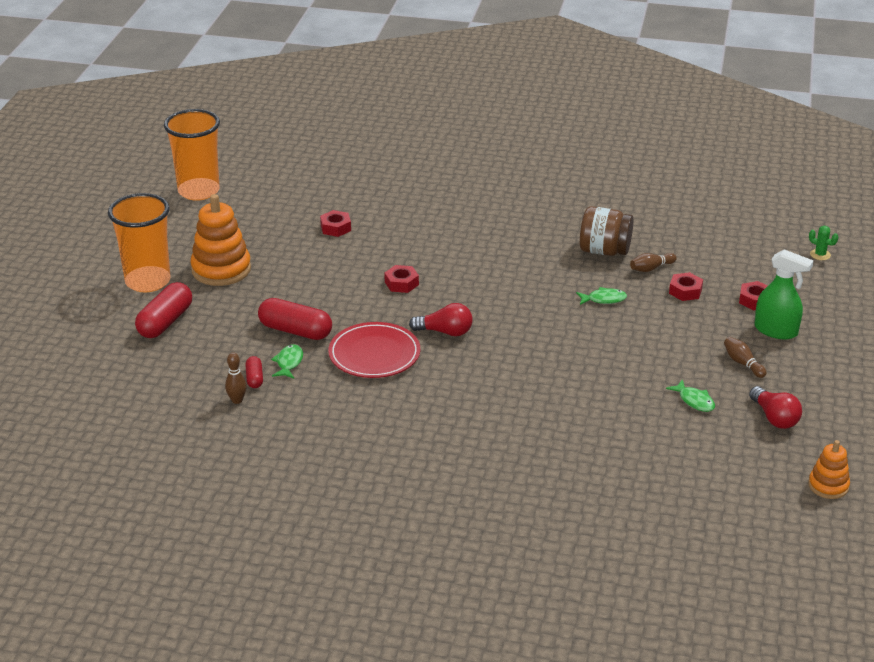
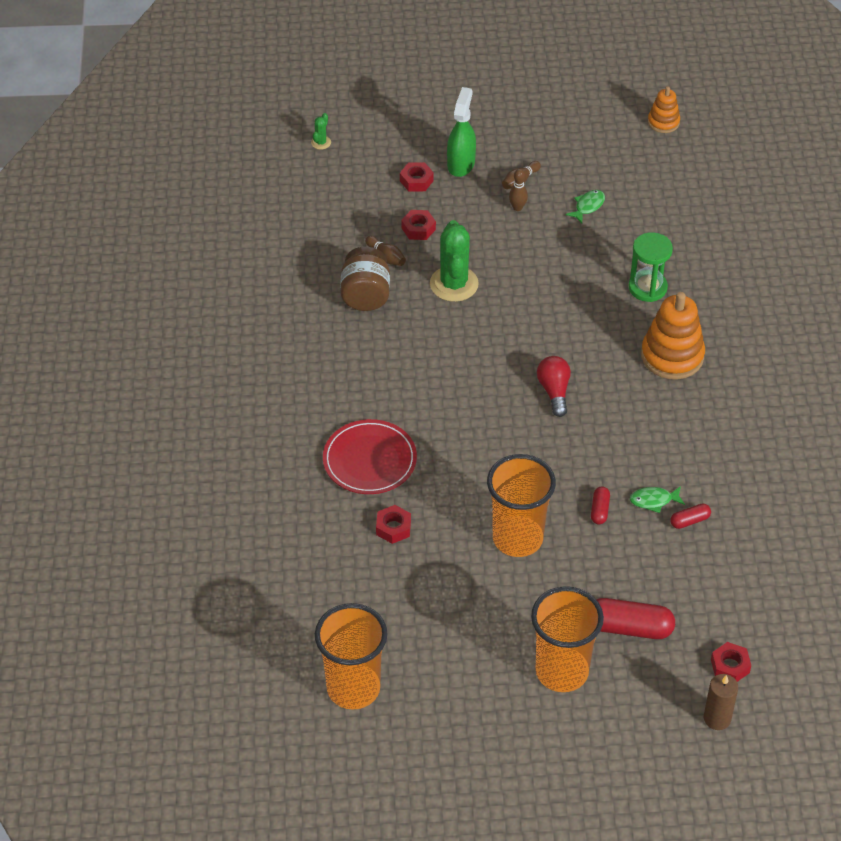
camera: 105 degrees left, 15 degrees up
(48, 348) = (717, 718): none -> brown candle
(221, 269) = (513, 609): orange stacking toy -> orange stacking toy (672, 356)
(237, 400) = (729, 524): brown bowling pin -> brown bowling pin (517, 208)
(290, 283) = (517, 538): none -> orange cup
(295, 331) = (599, 510): red capsule -> red capsule, size x0.51
(374, 354) = (612, 437): red plate -> red plate (369, 460)
(401, 283) = (483, 444): red nut -> red nut (730, 666)
(561, 416) = (647, 288): none -> green hourglass
(604, 299) = (454, 284): green fish -> green cactus
(774, 418) = (590, 157): red light bulb -> none

